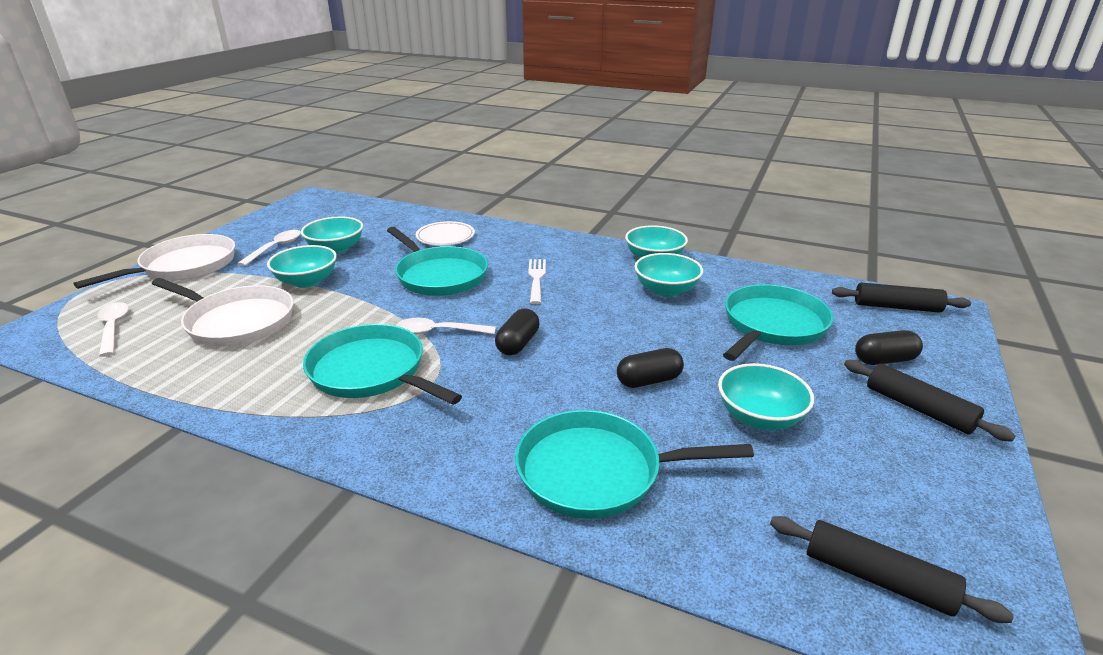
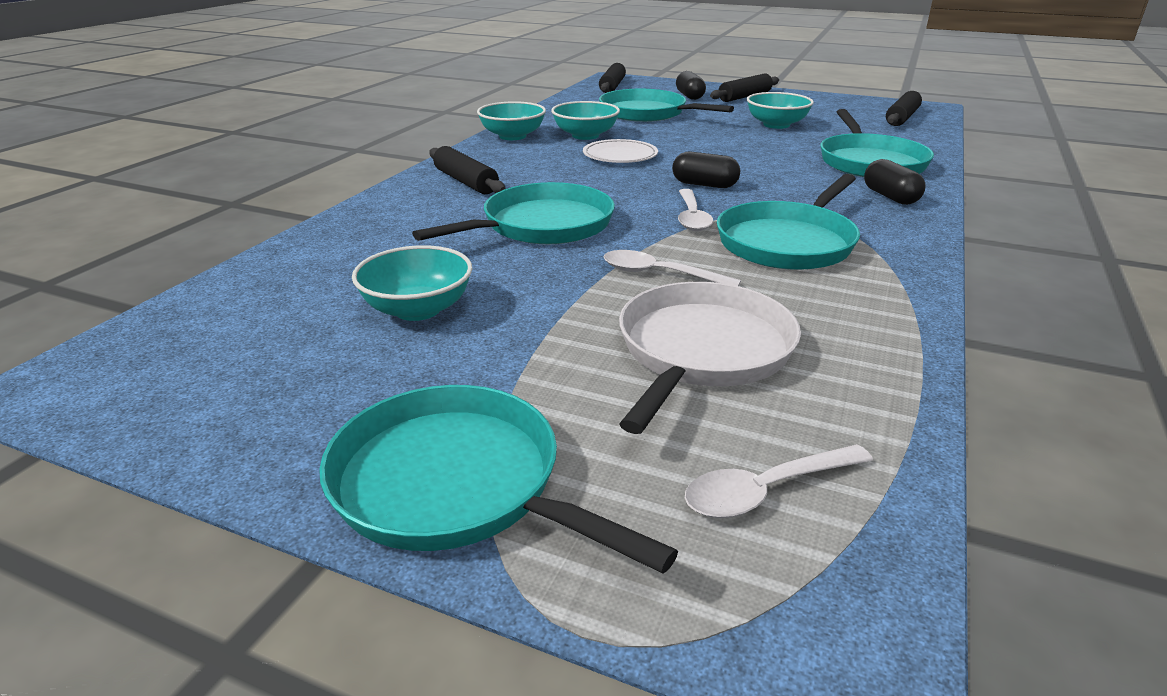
camera: 90 degrees left, 0 degrees up
(185, 266) = (455, 484): white pan -> turquoise pan
(275, 248) = (388, 375): white spoon -> white spoon (660, 274)
(307, 281) = (553, 315): turquoise bowl -> none
(445, 237) = (403, 229): white plate -> white plate (620, 156)
(532, 248) = (466, 182): none -> black rolling pin
(536, 278) = (556, 179): white fork -> none
(649, 380) = (746, 146): black capsule -> black capsule (890, 197)

